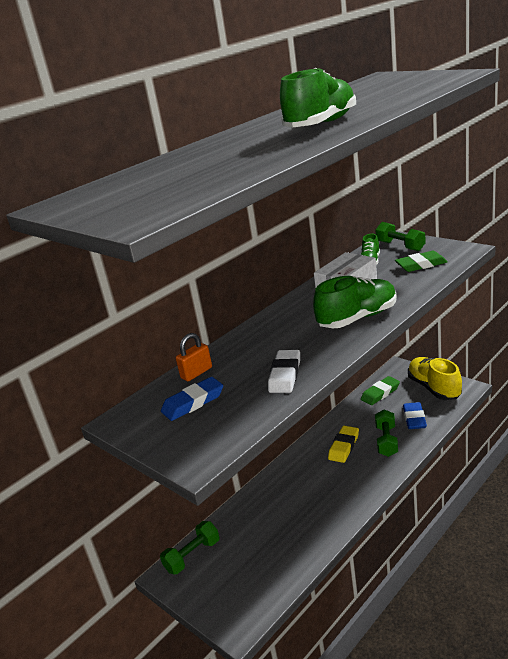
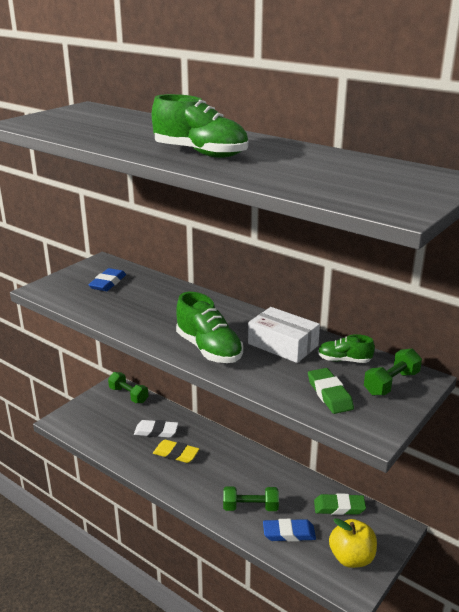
camera: 80 degrees right, 0 degrees up
(193, 402) = (108, 283): blue eraser -> blue eraser turned 60 degrees clockwise
(196, 373) = (148, 281): orange padlock -> none
(285, 375) = (126, 315): white eraser -> white eraser (156, 431)
(344, 446) = (244, 475): yellow eraser -> yellow eraser (176, 454)
(380, 393) = (339, 507): green eraser -> green eraser turned 45 degrees counterclockwise
(434, 388) = (351, 558): yellow shoe -> yellow apple

